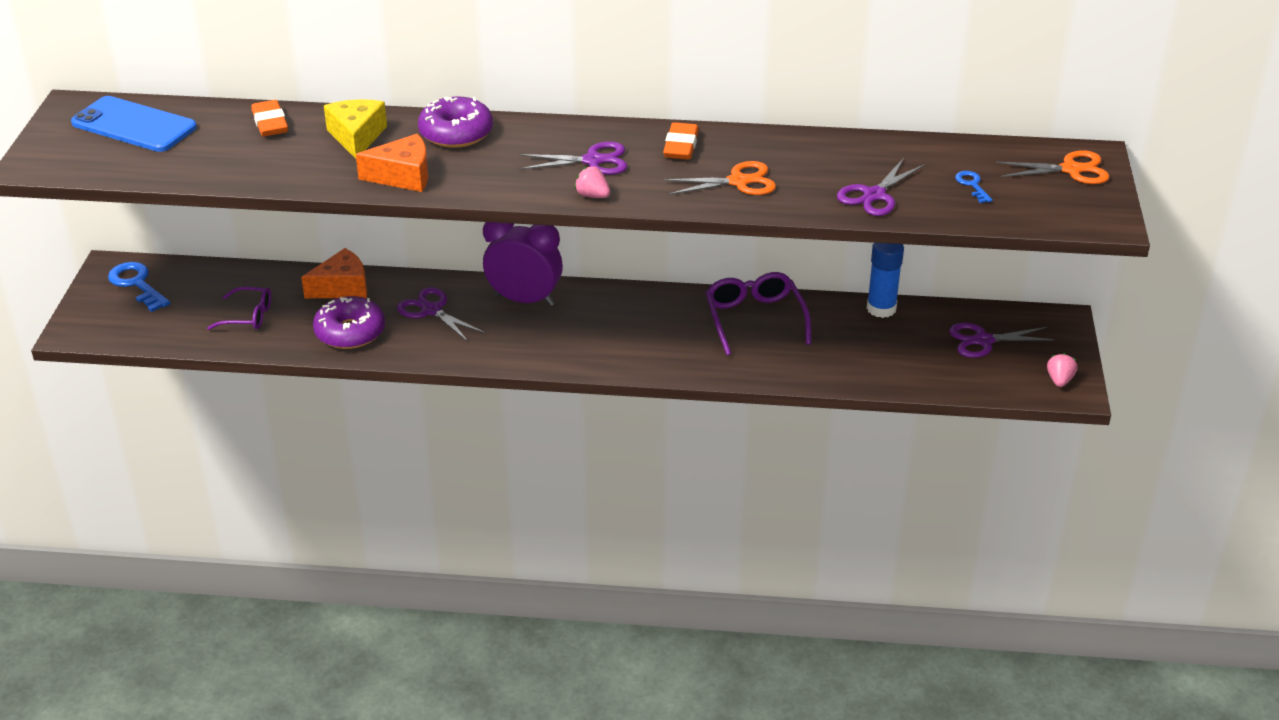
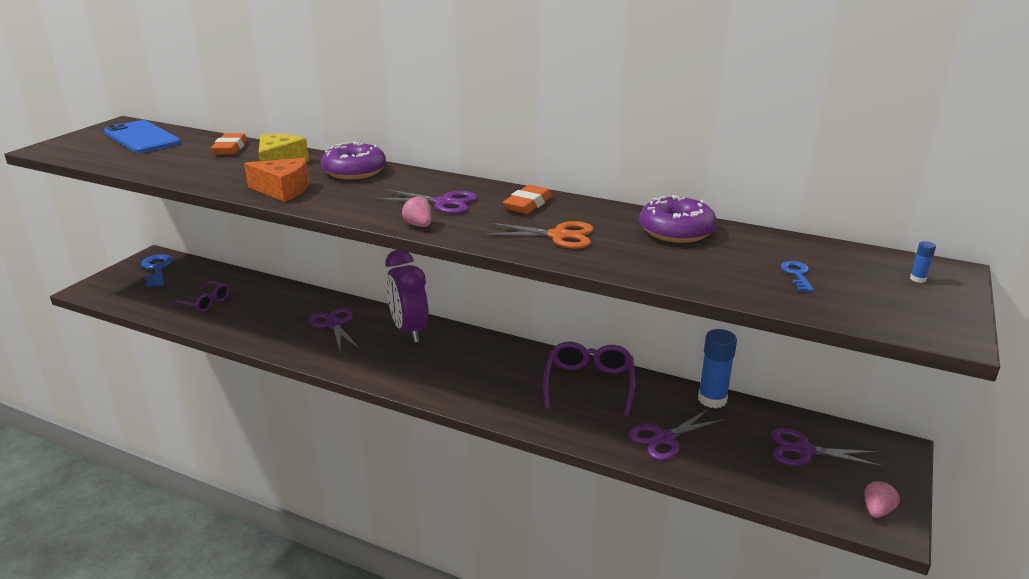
camera: 20 degrees right, 10 degrees down
(342, 287) = (286, 296): orange cheese -> none
(350, 332) = (263, 327): purple donut -> purple donut (676, 231)
(524, 300) = (409, 331): purple clock -> purple clock turned 150 degrees counterclockwise
(874, 195) = (685, 266): purple scissors -> purple scissors (665, 438)
(1071, 169) = (918, 279): orange scissors -> blue glue stick

